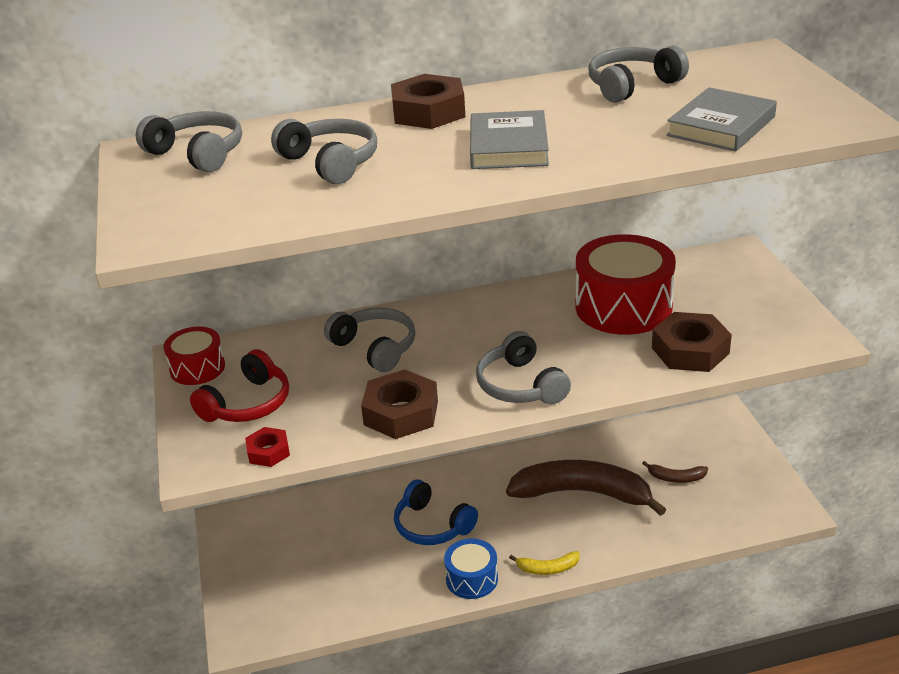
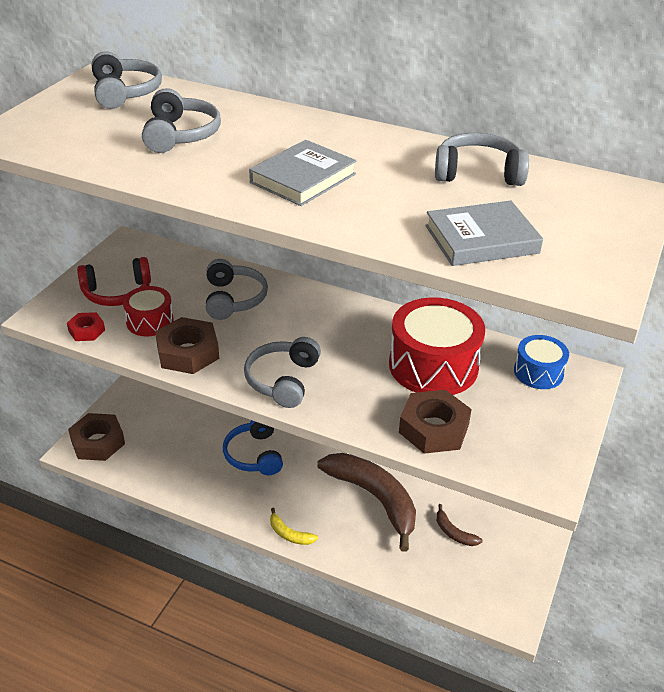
camera: 35 degrees right, 5 degrees up
(197, 368) = (123, 253): red drum -> red drum (150, 321)
(428, 112) = (302, 127): brown nut -> brown nut (98, 442)
(472, 579) = (236, 507): blue drum -> blue drum (538, 372)

